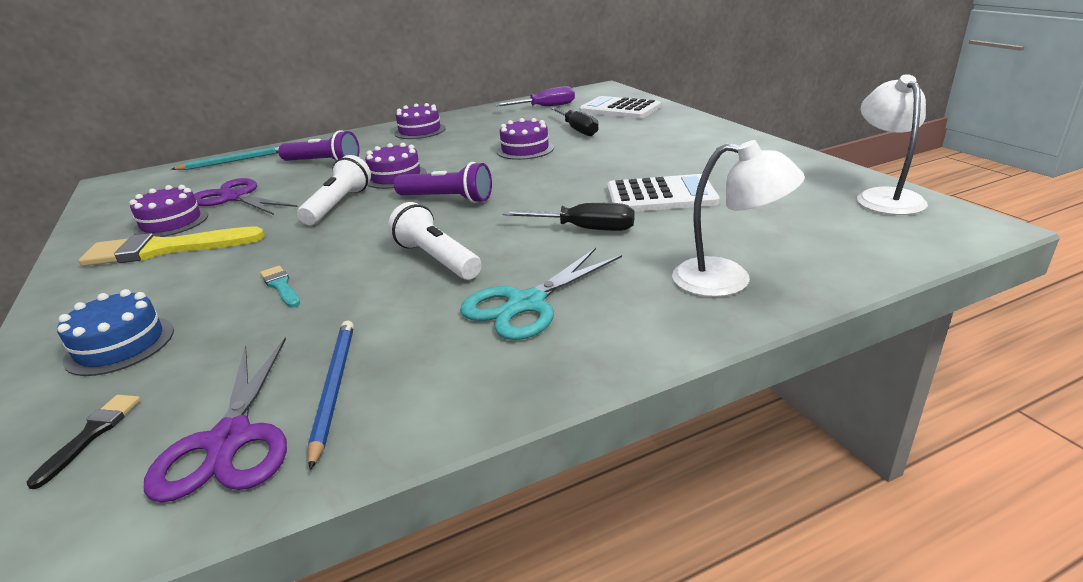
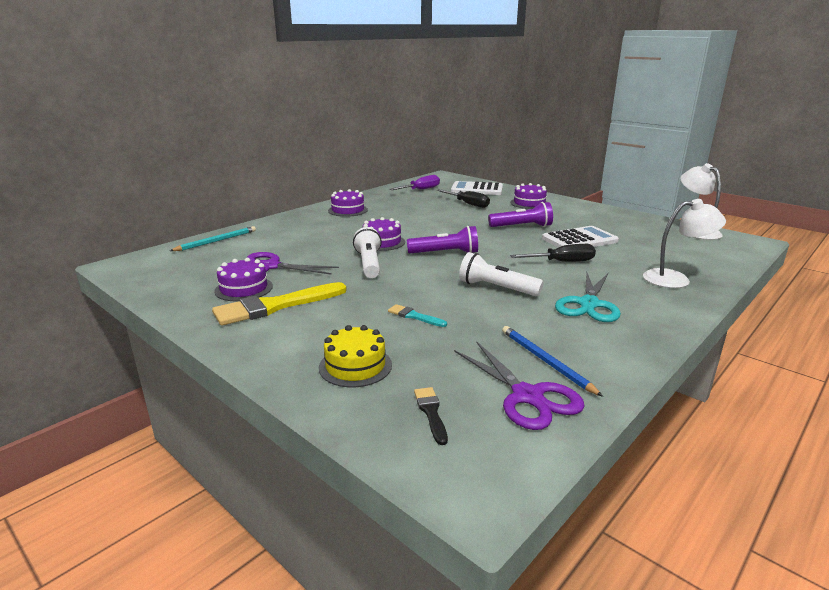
camera: 25 degrees left, 5 degrees down
(120, 345) = (355, 366): blue cake -> yellow cake
(323, 162) = (304, 237): purple flashlight -> purple flashlight (522, 226)
(525, 149) = (450, 218): purple cake -> purple cake (529, 203)

